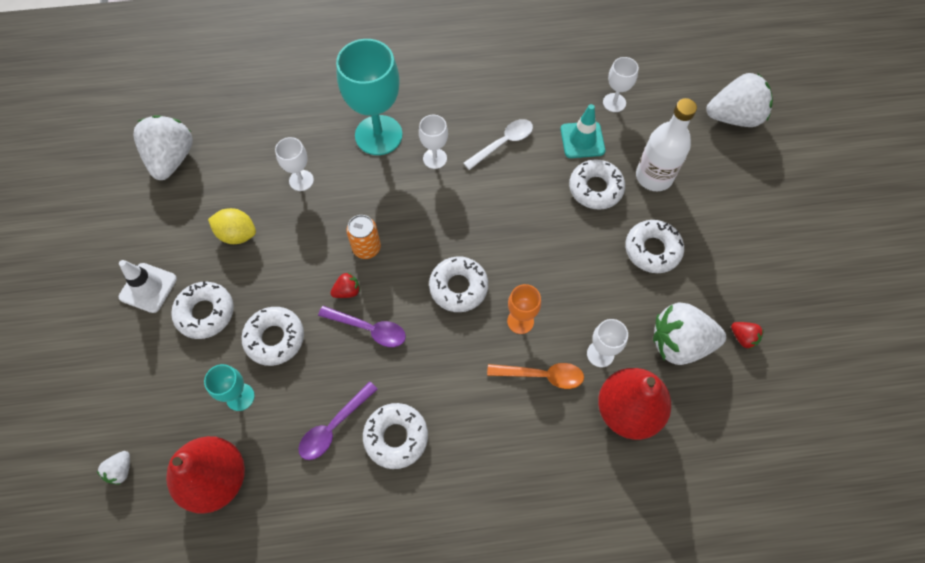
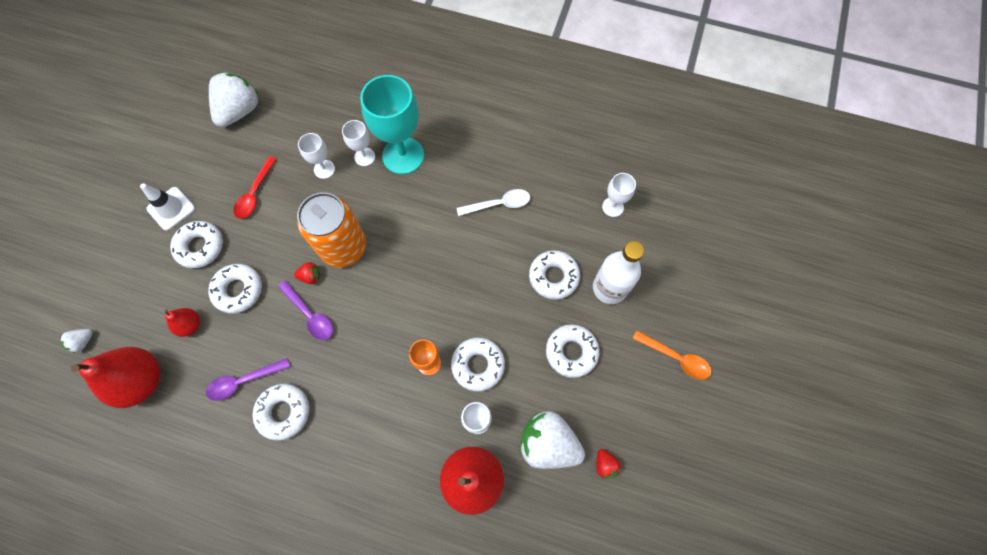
camera: 25 degrees right, 5 degrees up
(237, 234) = (255, 193): yellow lemon -> red spoon
(240, 397) = (190, 325): turquoise goblet -> red pear
(366, 248) = (343, 247): orange can -> orange can, size x1.95
(435, 158) = (436, 194): white goblet -> white goblet (364, 157)
(458, 287) = (396, 312): white donut -> white donut (478, 365)
(542, 375) = (421, 416): orange spoon -> orange spoon (676, 358)
(582, 140) = (566, 229): turquoise traffic cone -> none
(734, 117) = (712, 264): white strawberry -> none

